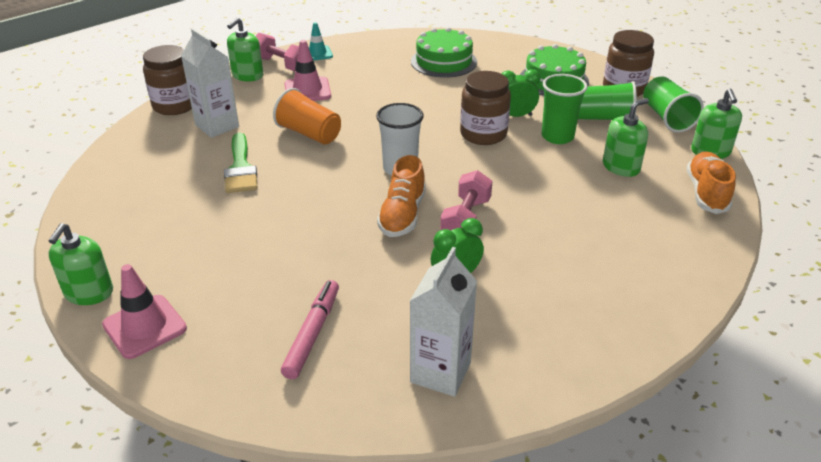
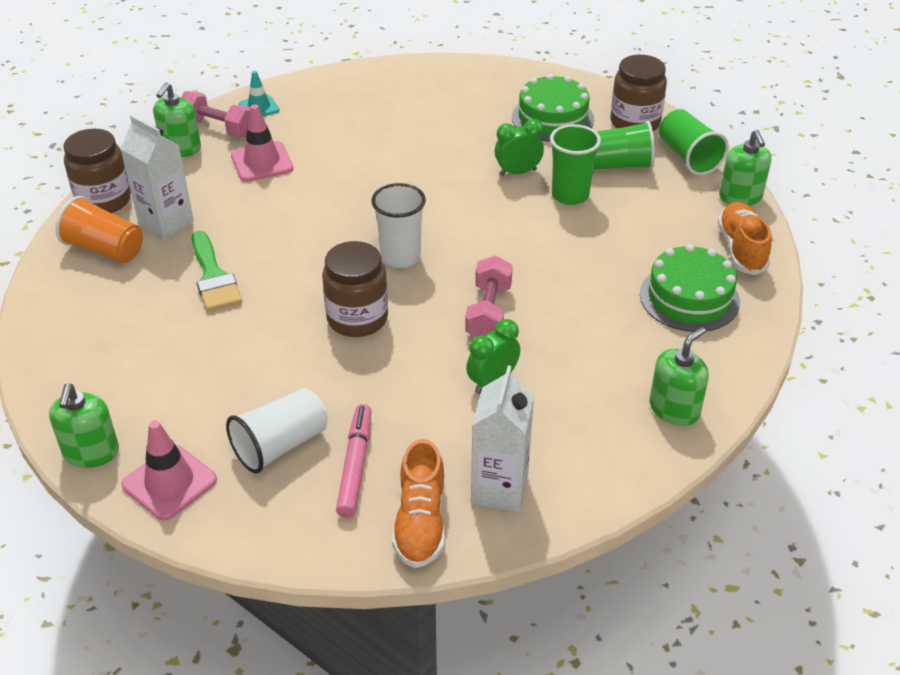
camera: 10 degrees left, 5 degrees up
(251, 307) = (280, 445): none -> white cup
(309, 134) = (282, 222): orange cup -> orange cup (105, 249)
(402, 215) = (417, 315): orange shoe -> orange shoe (420, 522)
(443, 61) = (417, 104): green cake -> green cake (689, 298)
(483, 134) = (485, 201): brown jar -> brown jar (357, 318)
(621, 167) = (646, 227): green soap dispenser -> green soap dispenser (674, 409)

